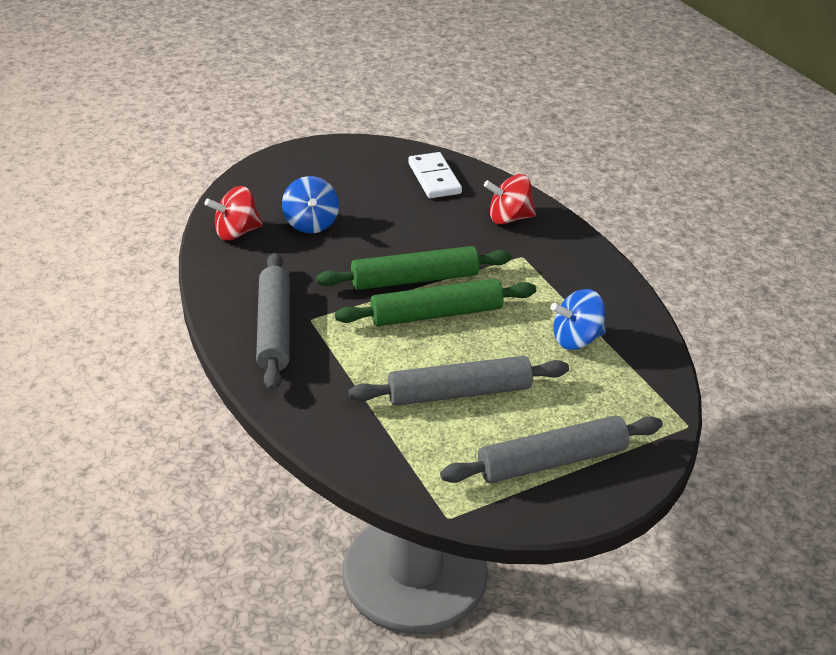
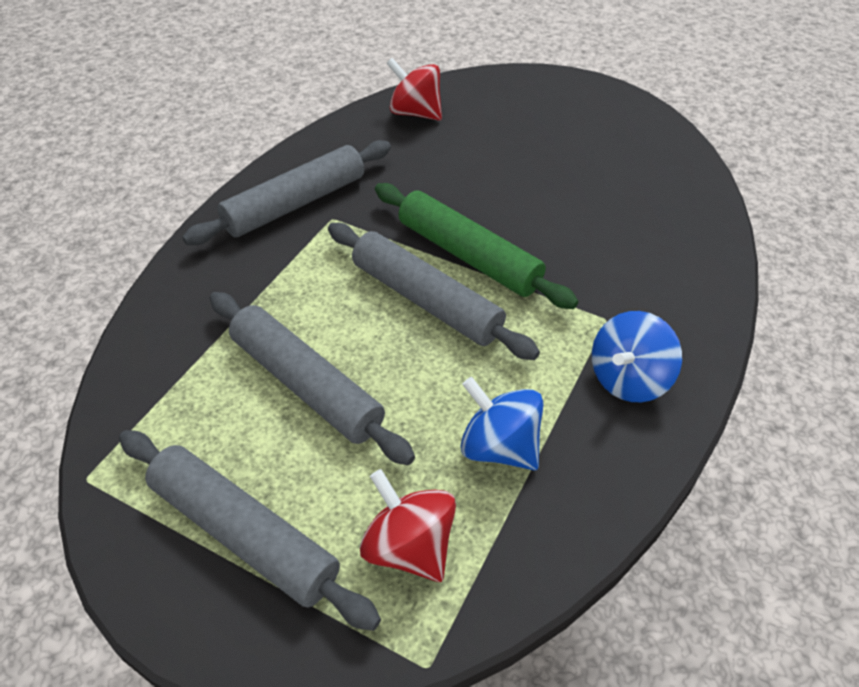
camera: 55 degrees right, 10 degrees up
(311, 224) = (480, 146): blue spinning top -> blue spinning top (628, 379)
(434, 178) = (660, 185): white domino -> none
(436, 314) = (426, 300): green rolling pin -> grey rolling pin
(509, 218) = (664, 274): red spinning top -> red spinning top (409, 547)

